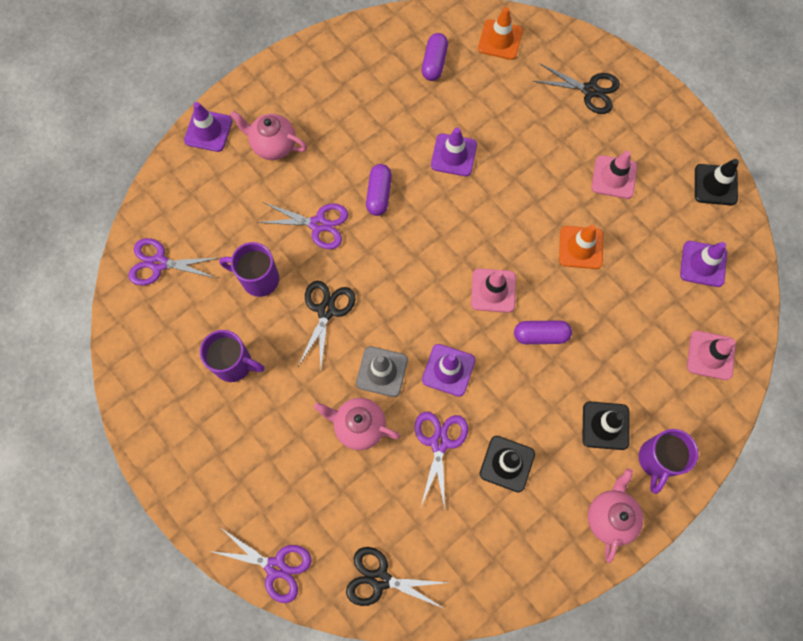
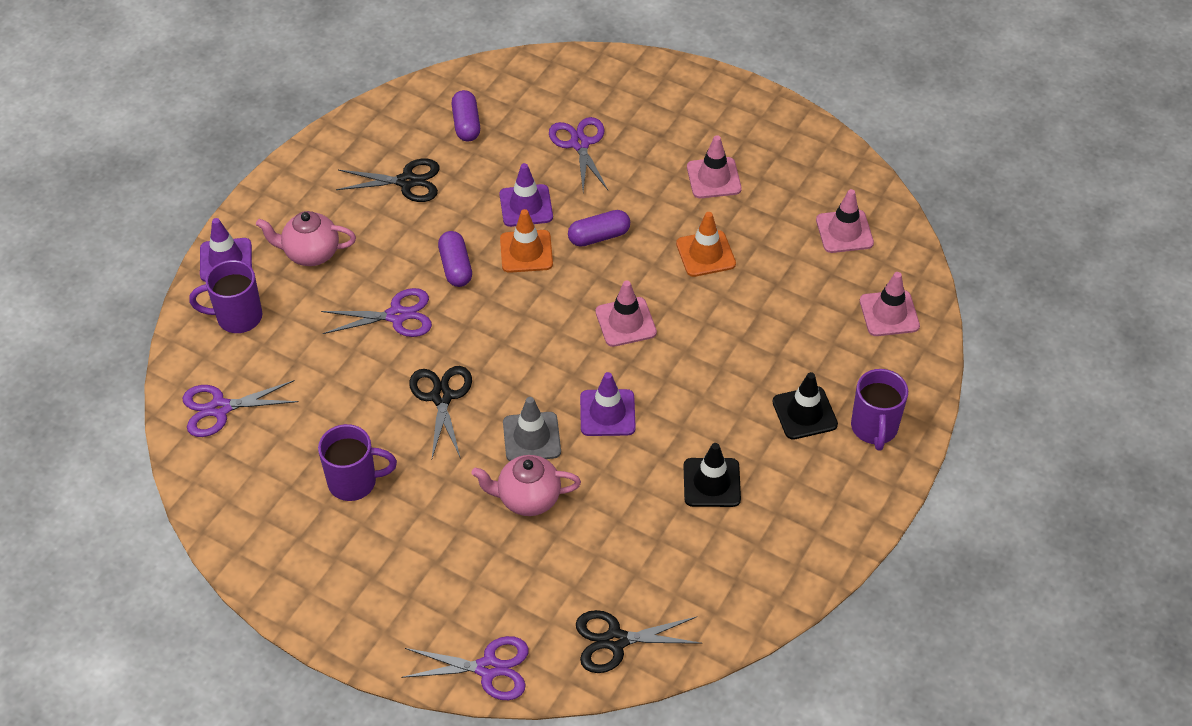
camera: 20 degrees left, 20 degrees down
(258, 279) = (348, 389): purple mug -> purple mug (237, 317)
(439, 443) = (627, 486): purple scissors -> purple scissors (580, 144)
(500, 40) = (532, 83): orange traffic cone -> orange traffic cone (526, 251)
(540, 335) = (697, 349): purple capsule -> purple capsule (599, 236)
(590, 90) = (653, 105): black scissors -> black scissors (407, 182)
(610, 517) = (846, 498): pink teapot -> none
(703, 264) = (844, 232): purple traffic cone -> pink traffic cone
(715, 185) = (826, 155): black traffic cone -> none

